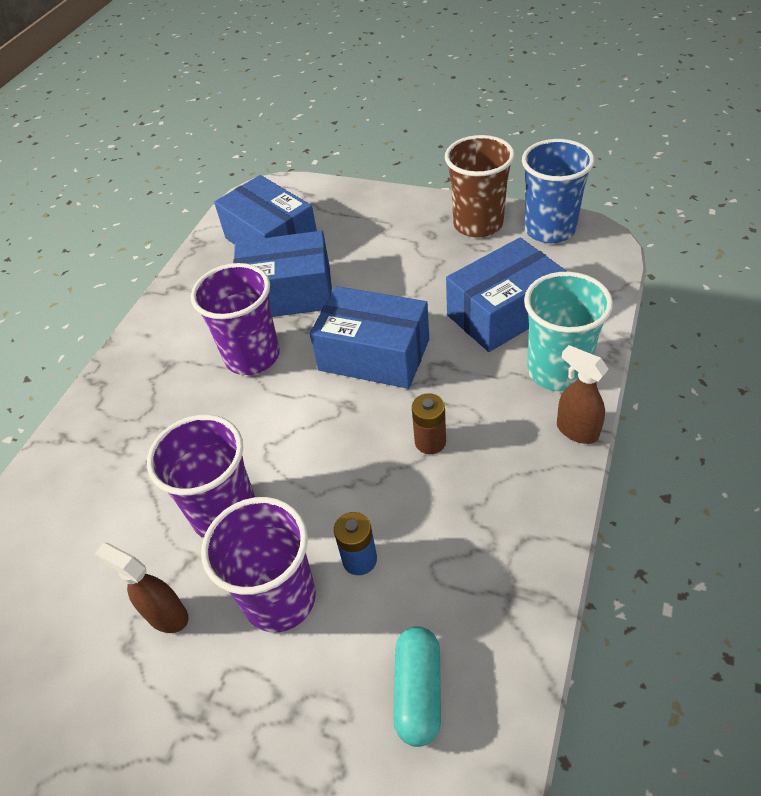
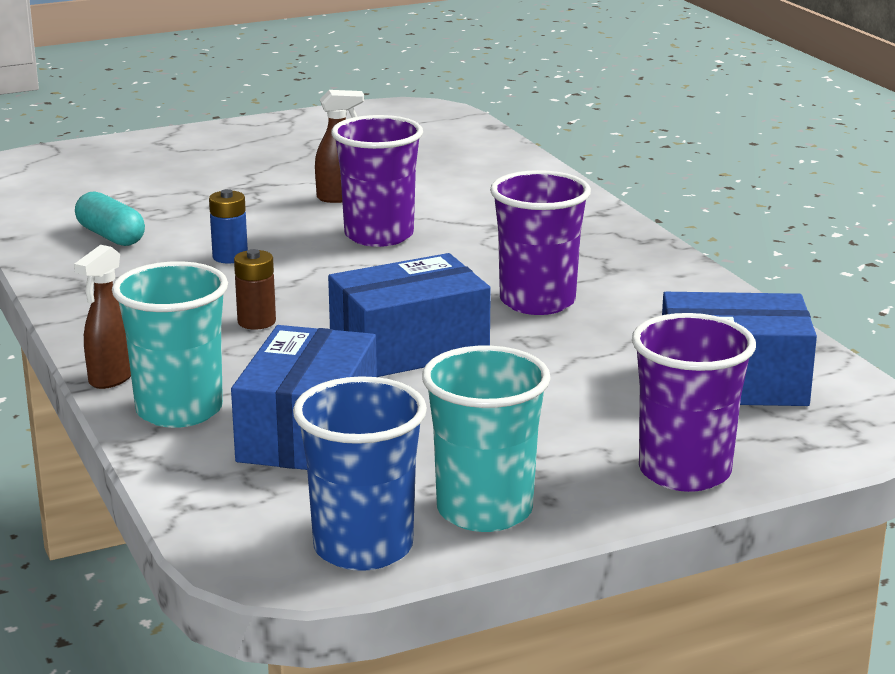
camera: 130 degrees right, 25 degrees down
(280, 598) = (267, 227): purple cup -> purple cup (684, 472)
(288, 294) = (601, 351): blue box -> none
(478, 224) = (484, 511): brown cup -> turquoise cup
(576, 430) = (111, 378): brown spray bottle -> brown spray bottle turned 120 degrees clockwise

